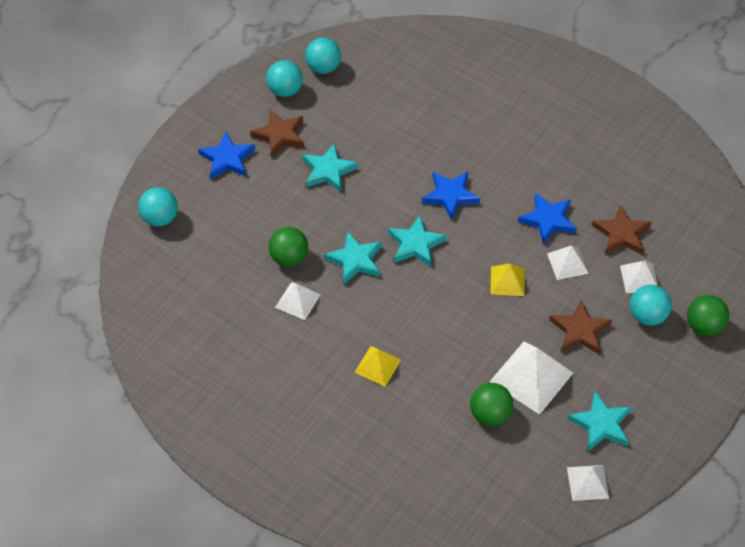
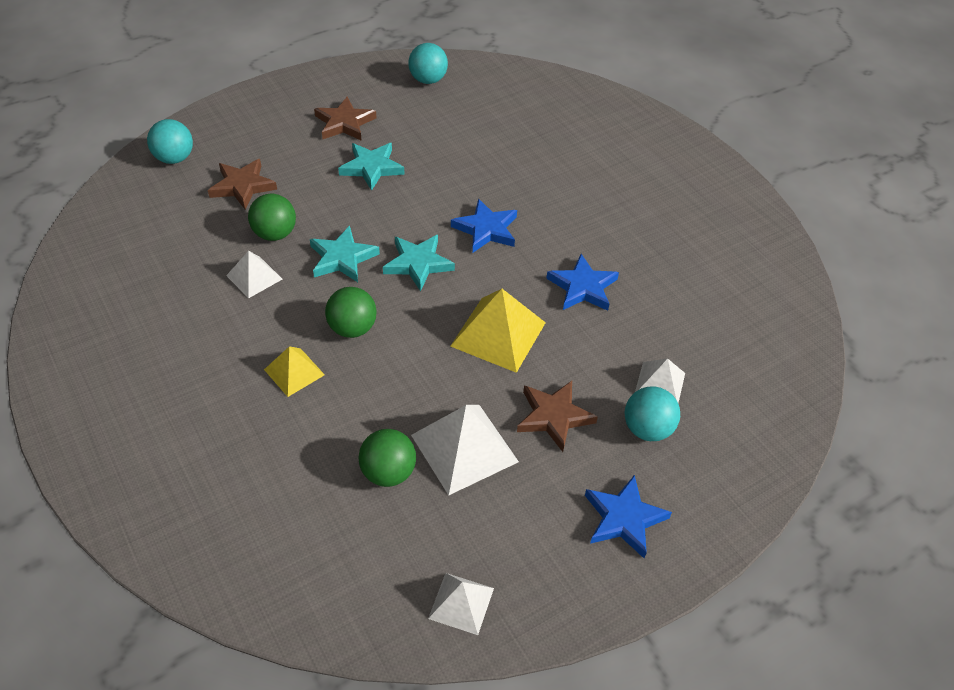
camera: 20 degrees right, 5 degrees down
(227, 159) = (278, 128): blue star -> blue star (624, 518)
(285, 91) = (377, 88): turquoise ball -> none
(507, 281) = (498, 334): yellow pyramid -> yellow pyramid, size x1.72
(567, 263) = (580, 339): white pyramid -> none
(601, 424) = (519, 536): turquoise star -> none
(621, 234) = (663, 329): brown star -> brown star (242, 186)
(703, 326) = (715, 466): green ball -> green ball (352, 328)

